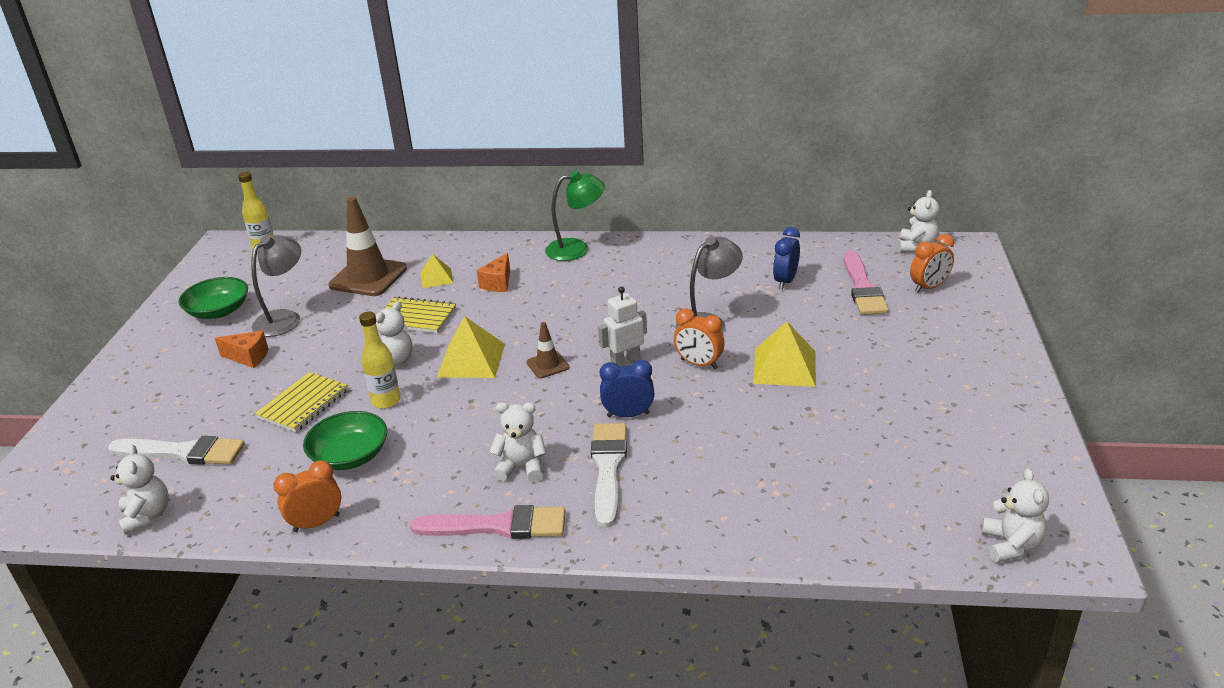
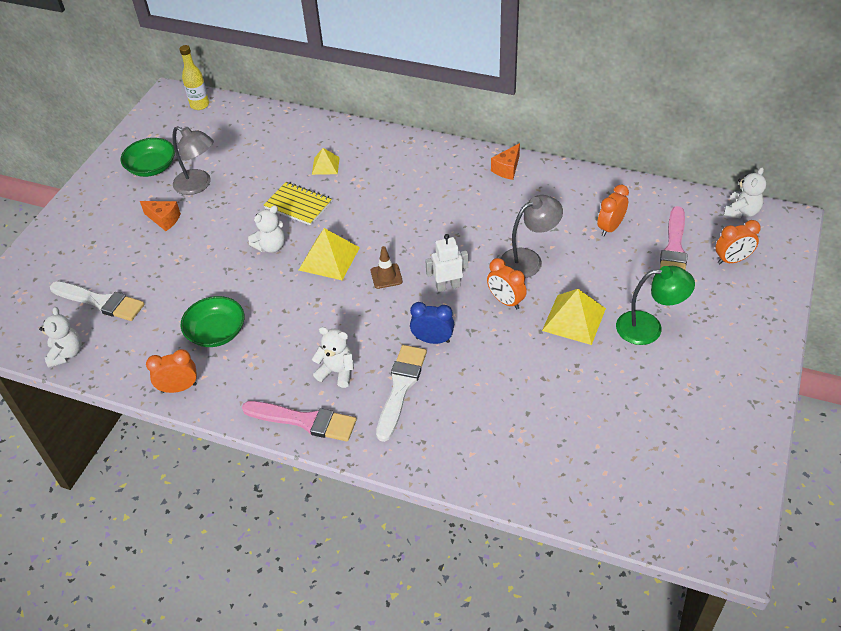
camera: 15 degrees right, 15 degrees up
(284, 318) = (198, 185): grey lamp -> grey lamp turned 75 degrees clockwise
(303, 404) = (194, 275): yellow notebook -> none
(368, 277) = (272, 154): brown traffic cone -> none
(386, 401) = (255, 285): yellow bottle -> none
(498, 283) = (372, 181): orange cheese -> orange cheese (507, 169)
(576, 248) = (447, 156): green lamp -> green lamp (649, 327)
(785, 281) = (610, 228): blue clock -> orange clock
(1011, 545) = (682, 532): white teddy bear -> none

